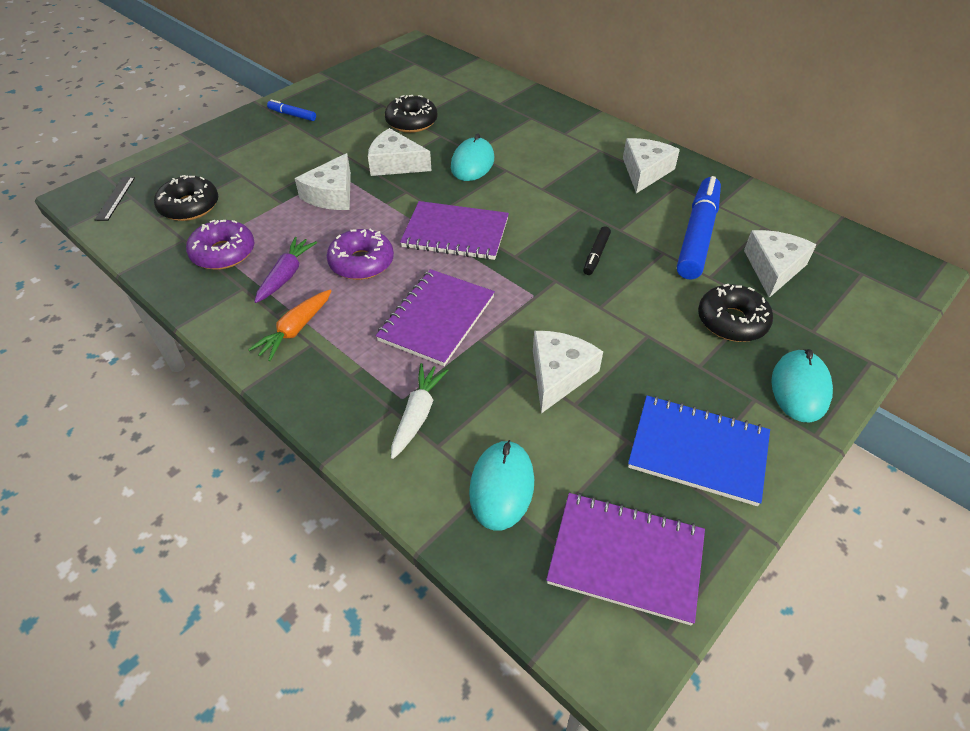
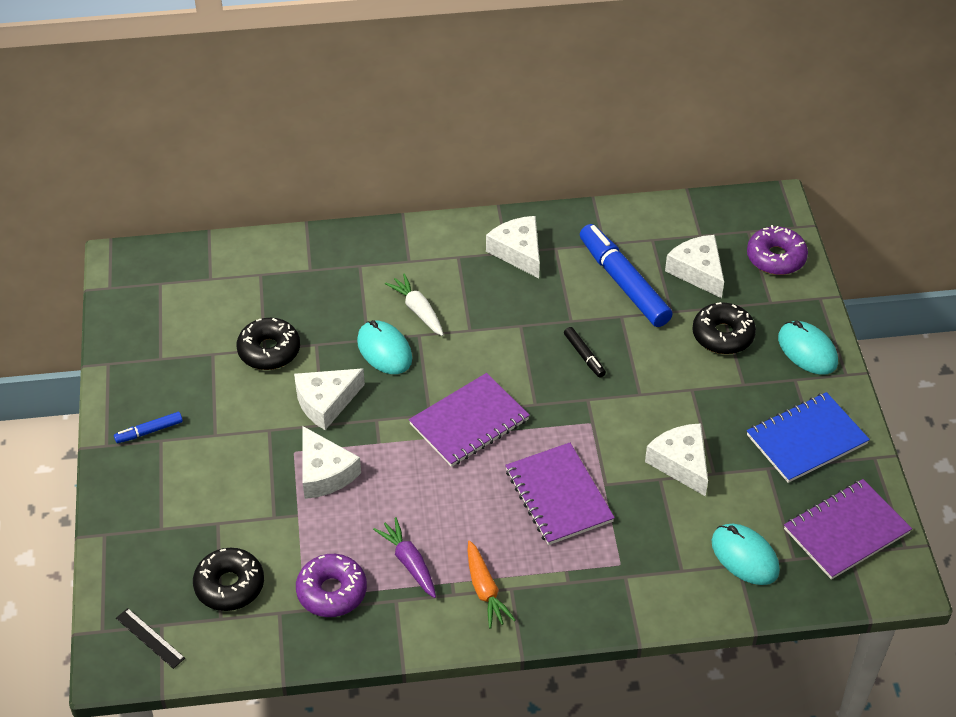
camera: 50 degrees left, 0 degrees up
(361, 262) = (444, 504): purple donut -> purple donut (776, 258)
(418, 414) = (643, 564): white carrot -> white carrot (417, 310)

